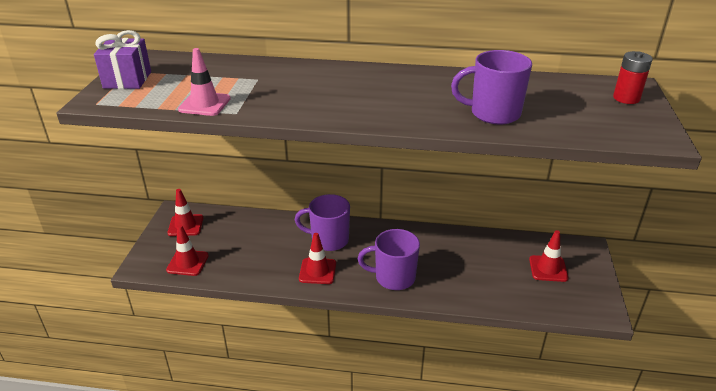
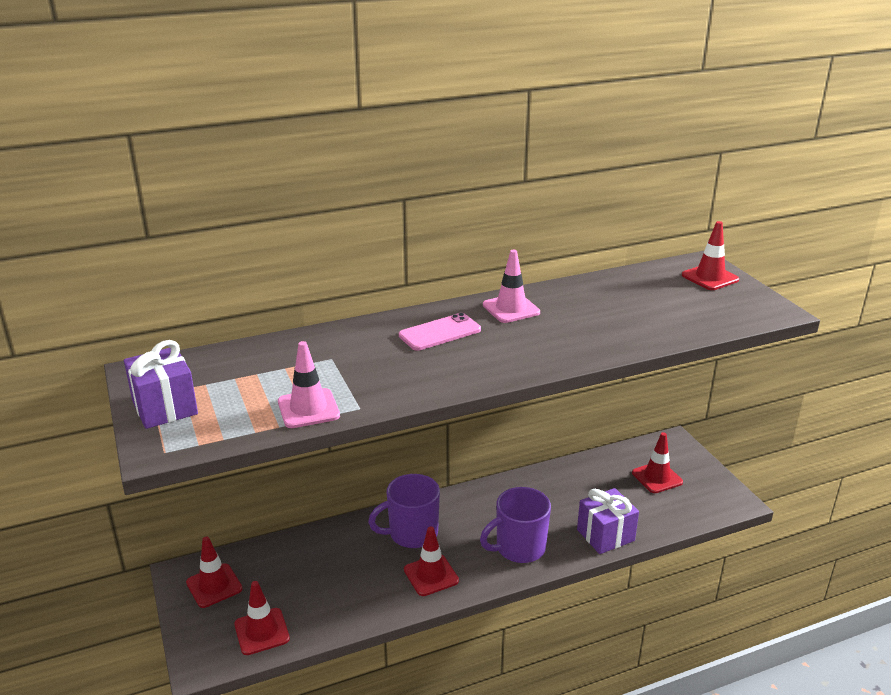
camera: 30 degrees left, 5 degrees down
(349, 82) = (440, 332): none -> pink phone
(422, 80) = (511, 309): none -> pink traffic cone
(467, 294) = (605, 535): none -> purple gift
(493, 113) = (618, 327): purple mug -> none
(626, 98) = (710, 277): red battery -> red traffic cone

